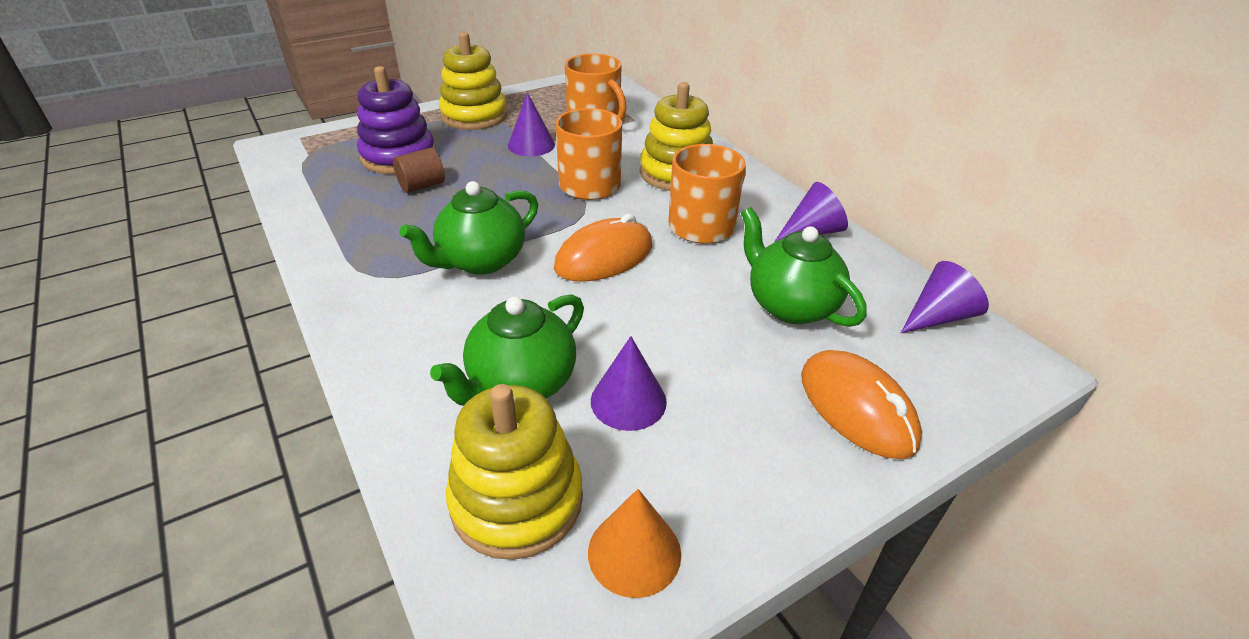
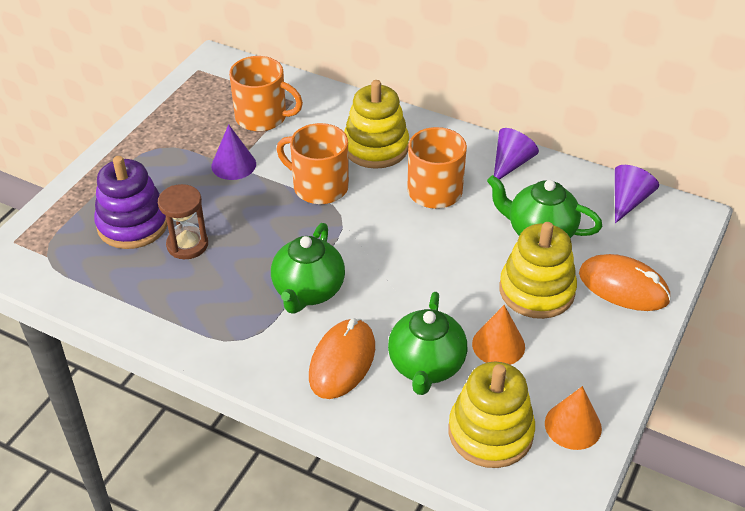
camera: 30 degrees left, 5 degrees up
(422, 185) = (187, 245): brown cylinder -> brown hourglass
(474, 116) = (149, 152): yellow stacking toy -> yellow stacking toy (536, 290)
(604, 257) = (391, 248): orange mouse -> orange mouse (342, 362)
(628, 401) = (498, 345): purple cone -> orange cone

